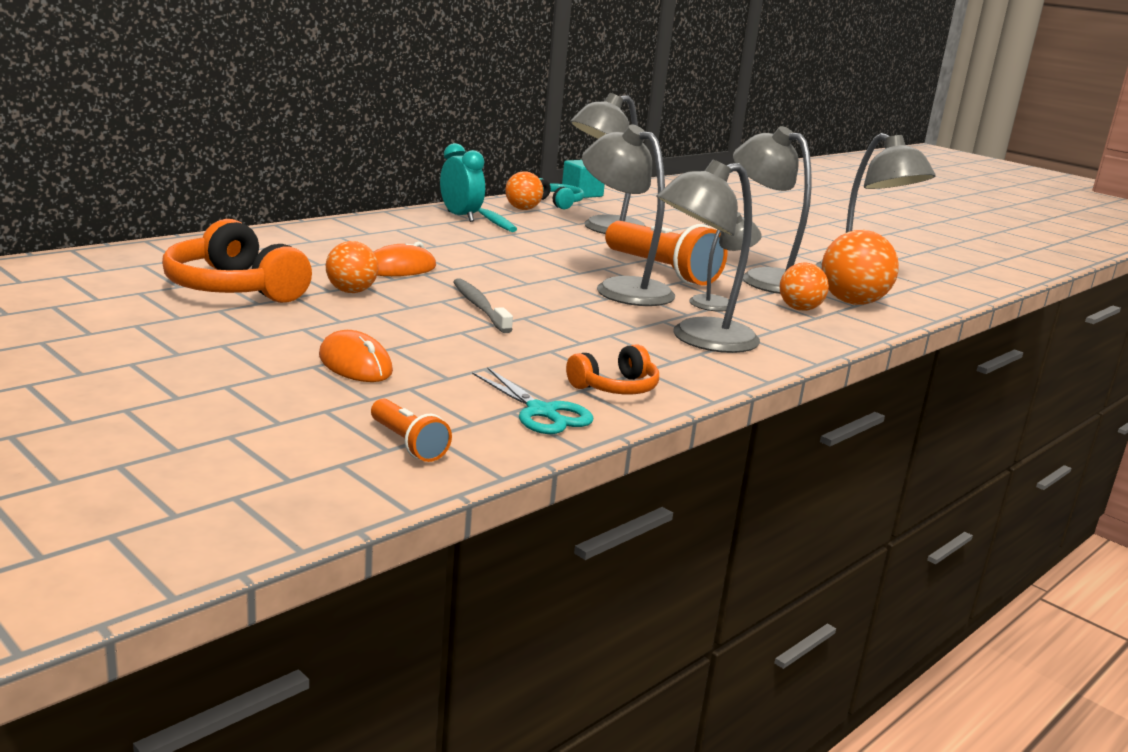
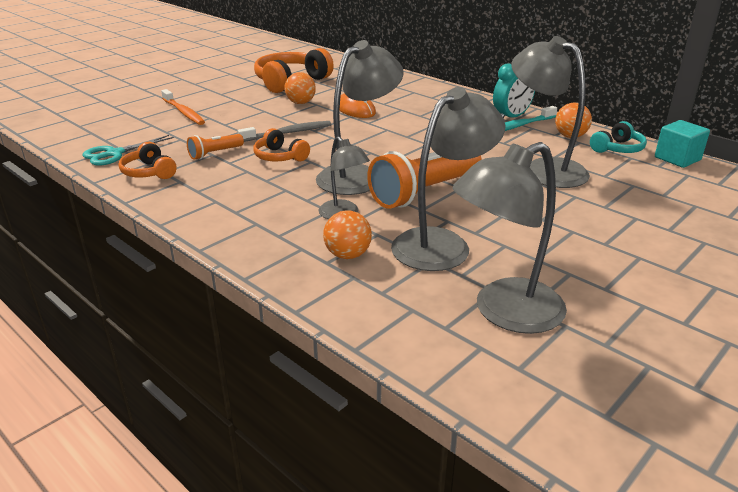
camera: 90 degrees right, 10 degrees up
(355, 364) = (183, 112): orange mouse -> orange toothbrush
(408, 444) = (83, 129): orange flashlight -> orange flashlight (215, 153)
(565, 316) = (280, 157): none -> orange headphones
(699, 339) = (245, 202): grey lamp -> none
(852, 302) = (390, 291): orange ball -> none

